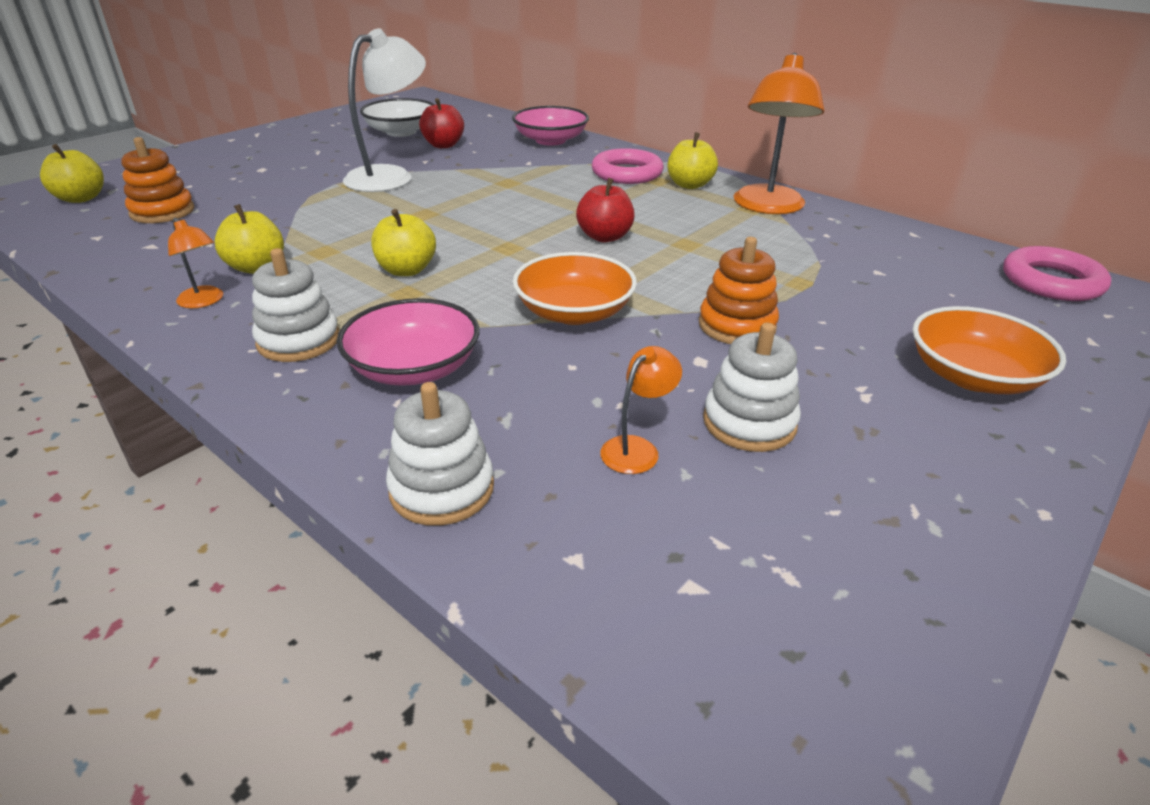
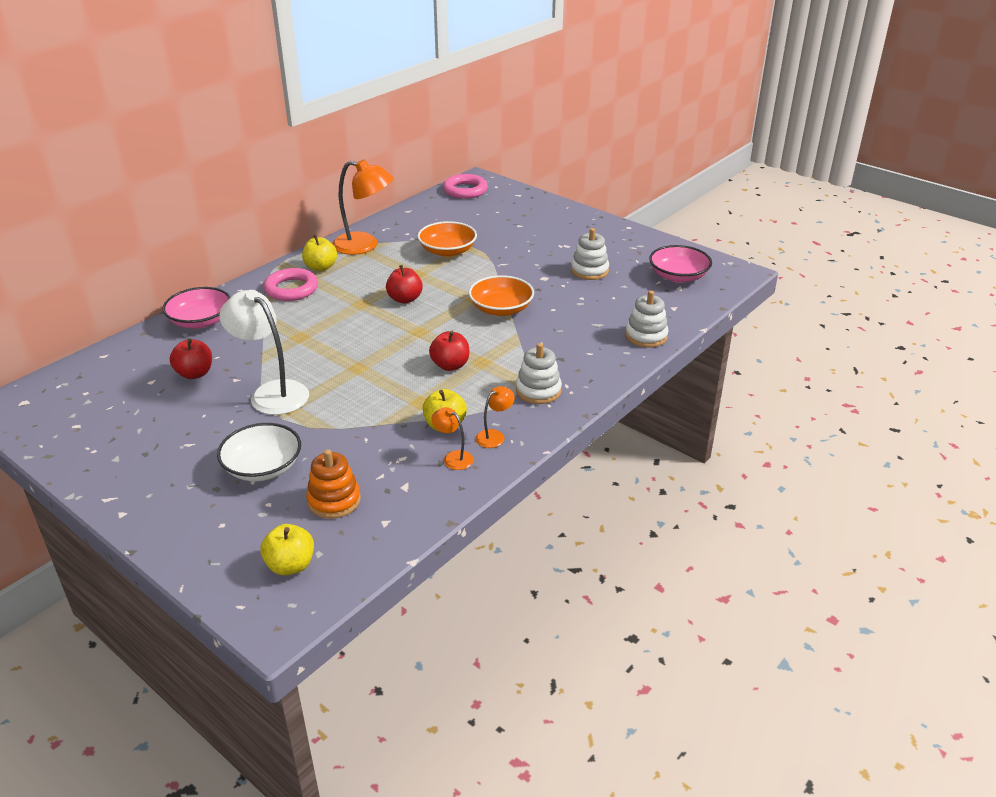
camera: 90 degrees left, 0 degrees up
(401, 132) = (142, 402): white bowl -> white bowl (263, 467)
(406, 270) = (450, 365): yellow apple -> red apple
(414, 368) = (560, 351): pink bowl -> pink bowl (678, 276)
(637, 448) = (611, 295): orange lamp -> orange lamp (453, 457)
(737, 326) = (512, 267): orange stacking toy -> none
(973, 376) = (549, 222): orange bowl -> orange bowl (447, 251)

